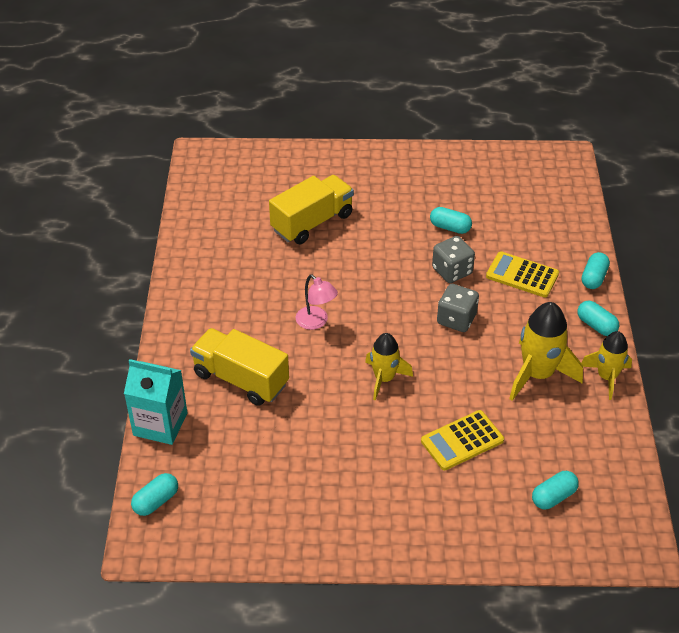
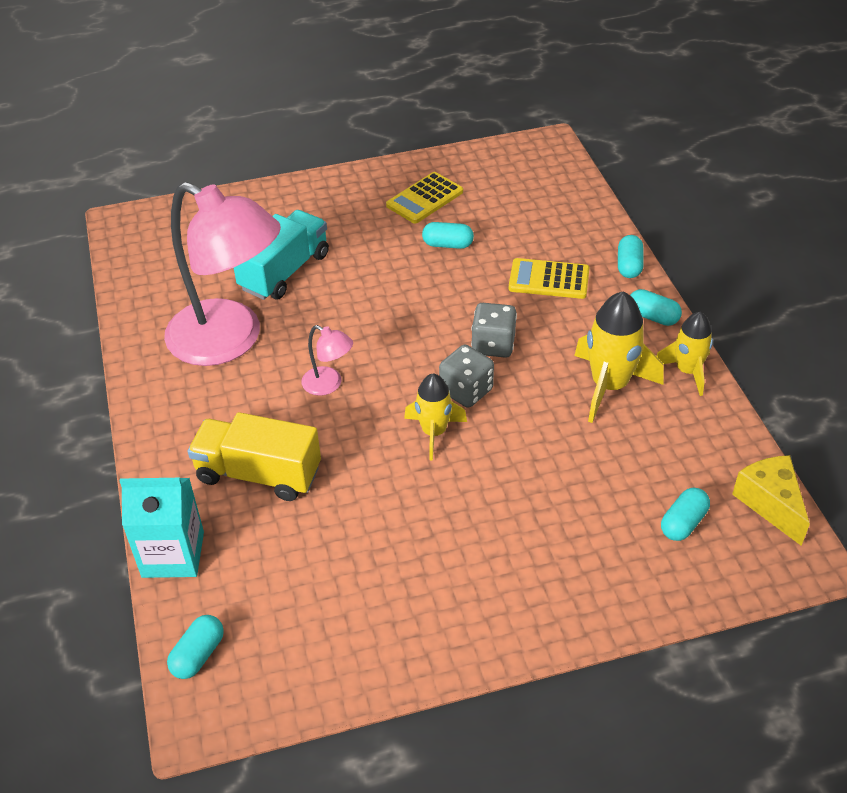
camera: 15 degrees left, 0 degrees up
(252, 270) = (230, 341): none -> pink lamp
(312, 222) = (284, 272): yellow truck -> turquoise truck
(452, 271) = (468, 292): grey dice -> grey dice (466, 391)
(462, 441) = (552, 483): yellow calculator -> yellow calculator (425, 199)
(630, 499) = (770, 504): none -> yellow cheese

